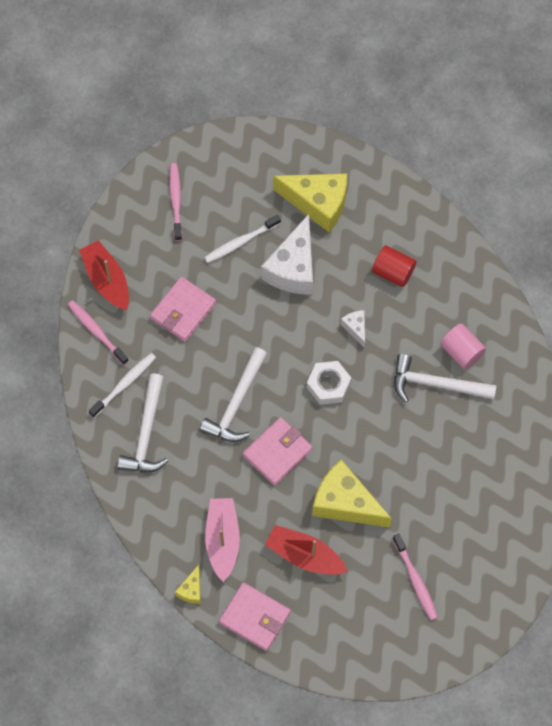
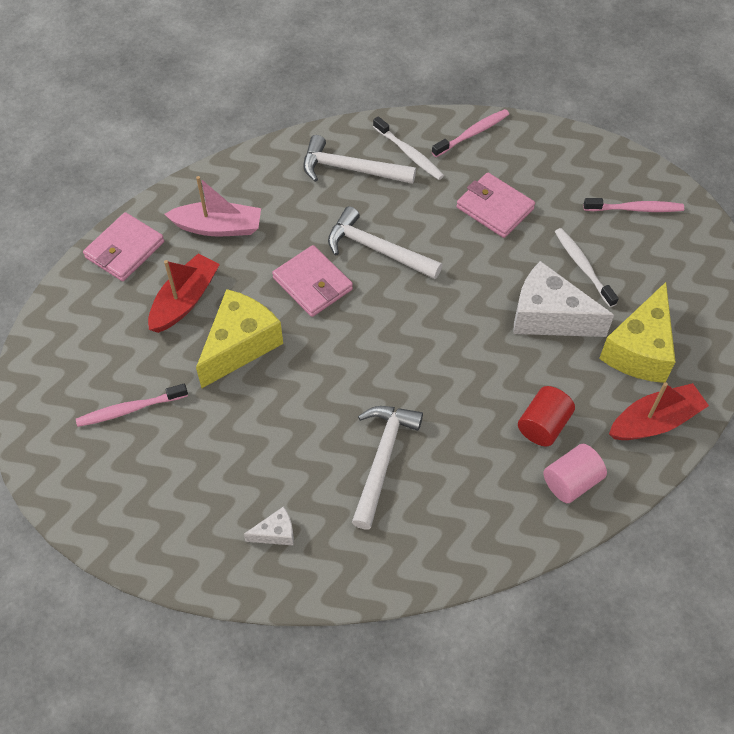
camera: 95 degrees right, 10 degrees down
(107, 280) = (534, 144): red boat -> red boat (655, 421)
(191, 590) = (169, 197): yellow cheese -> none
(328, 385) = (391, 341): white nut -> none
(355, 328) = (465, 376): white cheese -> white cheese (275, 533)
(461, 352) = (426, 495): pink cylinder -> pink cylinder (571, 482)

